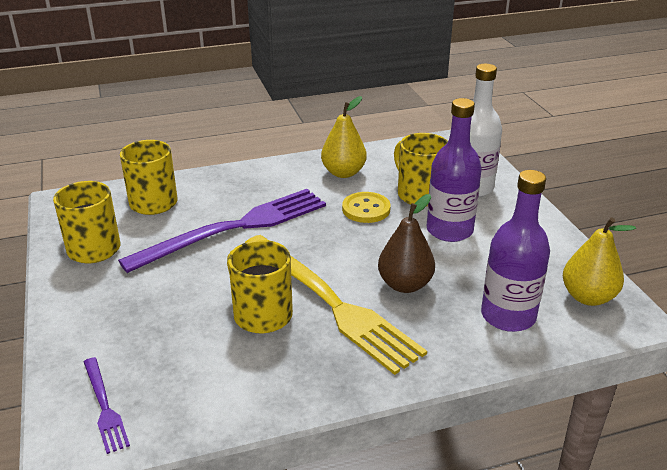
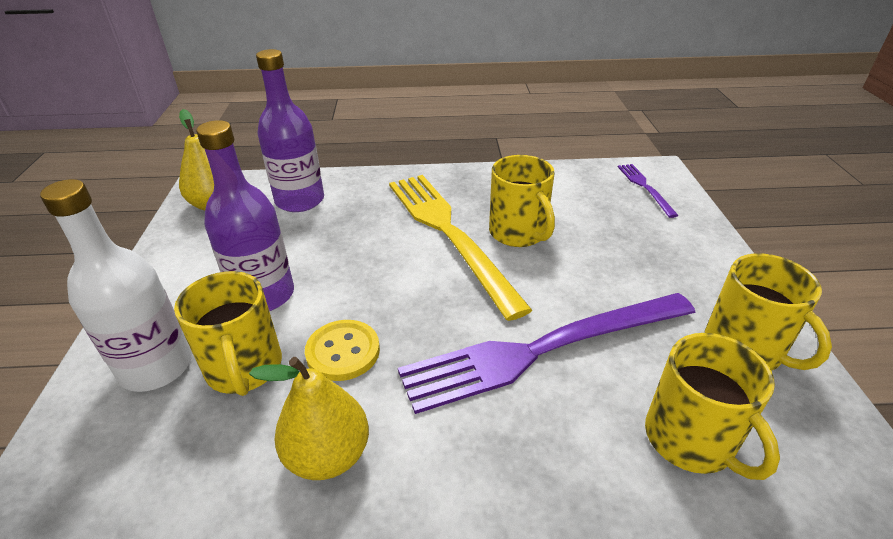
camera: 165 degrees left, 5 degrees up
(405, 285) = (367, 239): brown pear -> none

